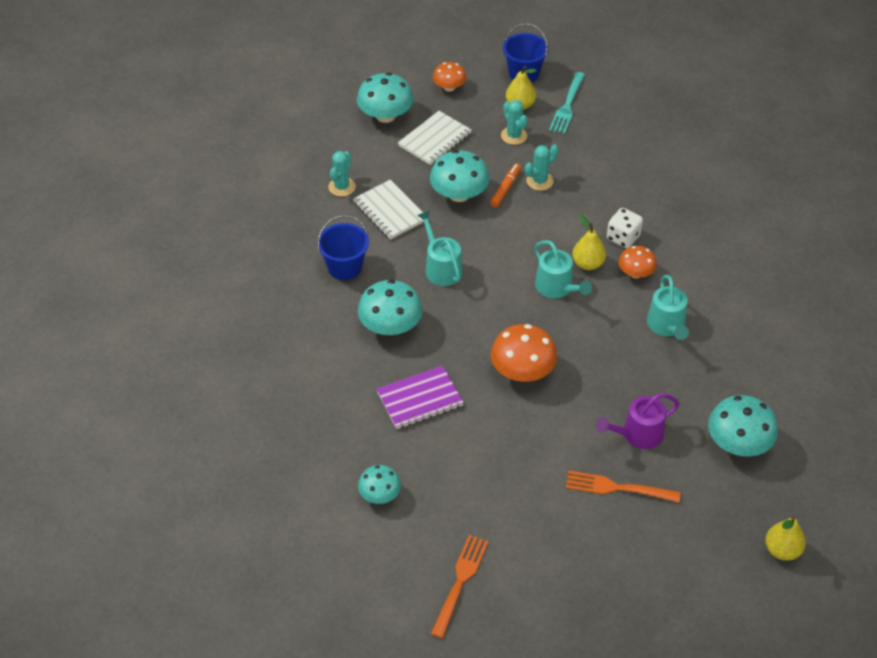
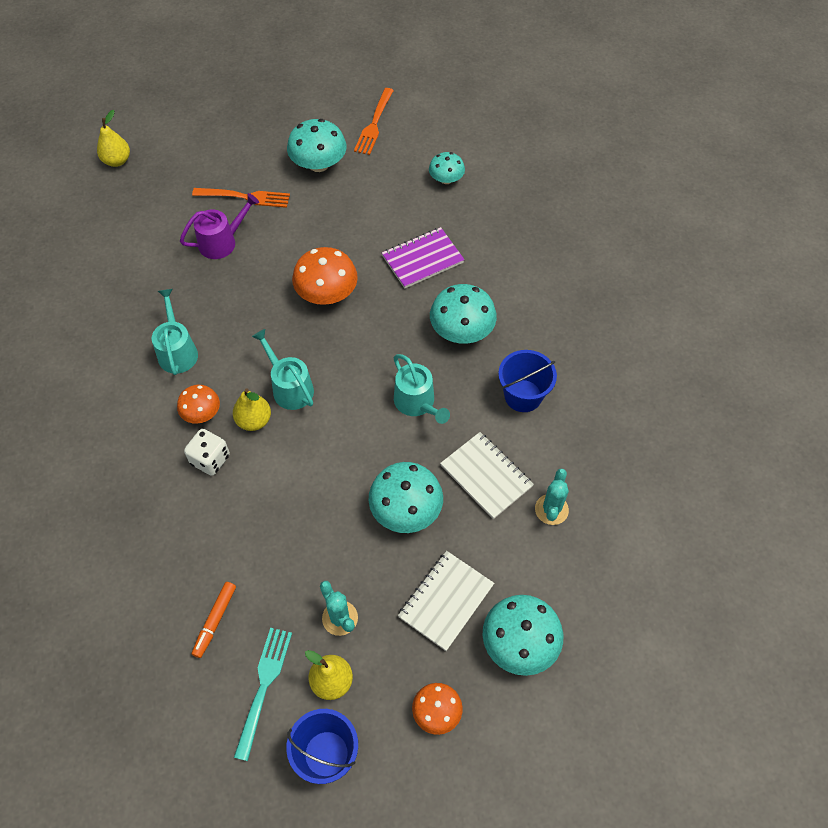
camera: 175 degrees right, 10 degrees up
(505, 189) = (349, 523): orange marker -> orange marker (215, 621)
(539, 181) = (306, 539): turquoise cactus -> none
(738, 443) = (132, 240): turquoise mushroom -> turquoise mushroom (318, 164)

